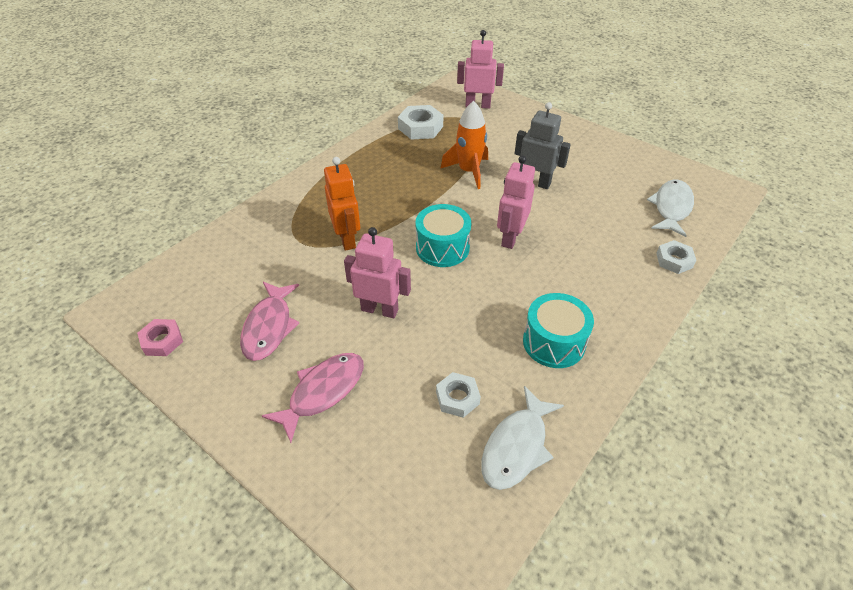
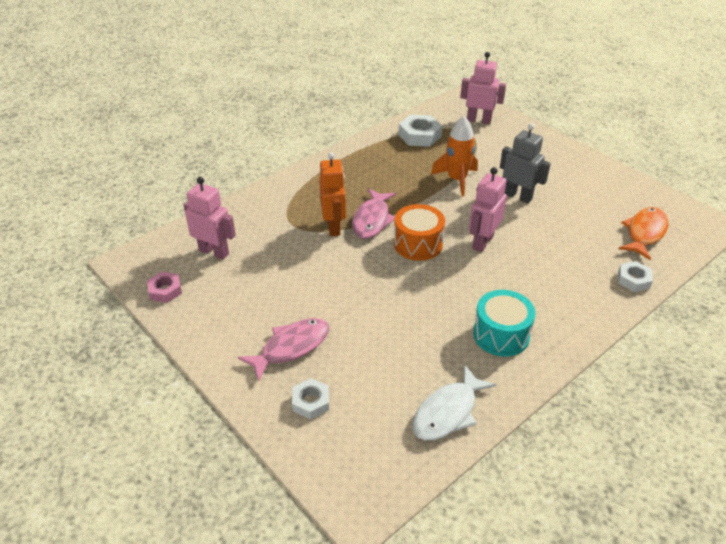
camera: 10 degrees right, 5 degrees down
(269, 327) = (254, 291): pink fish -> pink fish (372, 220)
(380, 309) = (351, 288): pink robot -> pink robot (214, 252)
(442, 248) = (418, 244): turquoise drum -> orange drum
(457, 398) = (405, 367): white nut -> white nut (311, 402)
(671, 208) = (645, 233): white fish -> orange fish

